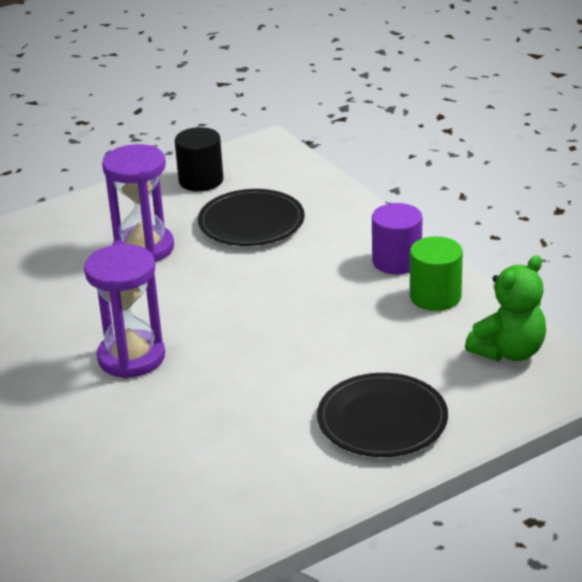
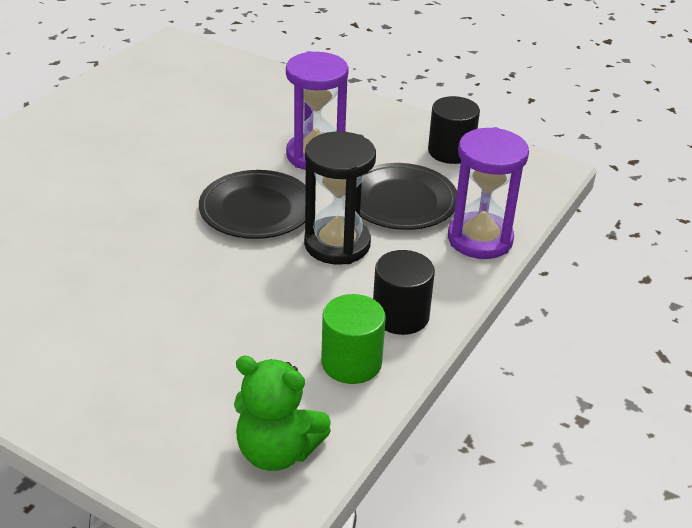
camera: 60 degrees right, 5 degrees up
(131, 358) = (145, 200): purple hourglass -> purple hourglass (480, 239)
(285, 268) = (337, 244): none -> black hourglass
(382, 420) = (109, 383): black plate -> black plate (256, 209)
(397, 261) = (400, 315): purple cylinder -> black cylinder

